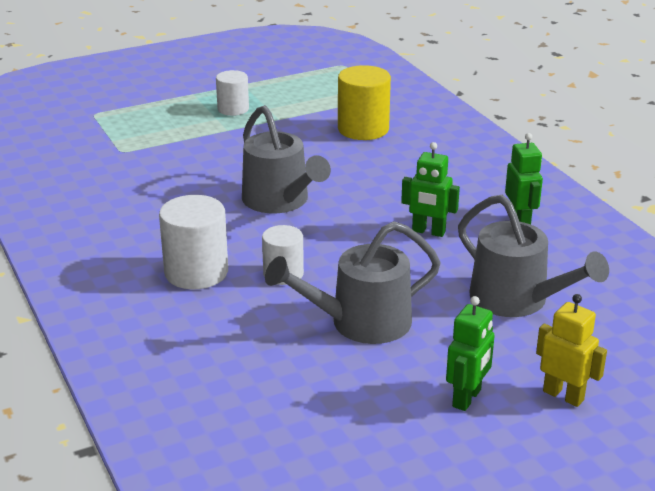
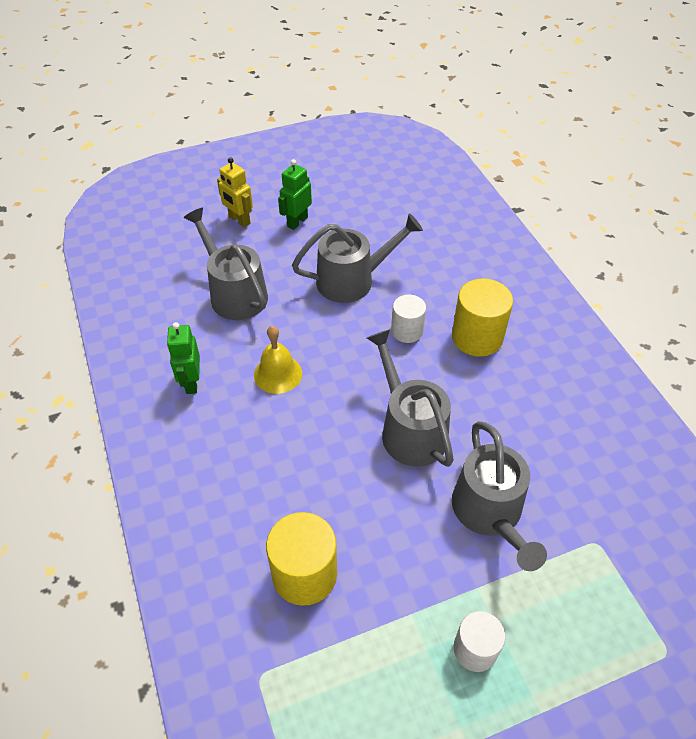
camera: 175 degrees left, 20 degrees up
(196, 272) = (477, 337): white cylinder -> yellow cylinder
(209, 160) = (490, 513): none -> grey watering can
(428, 232) = (278, 374): green robot -> yellow bell

